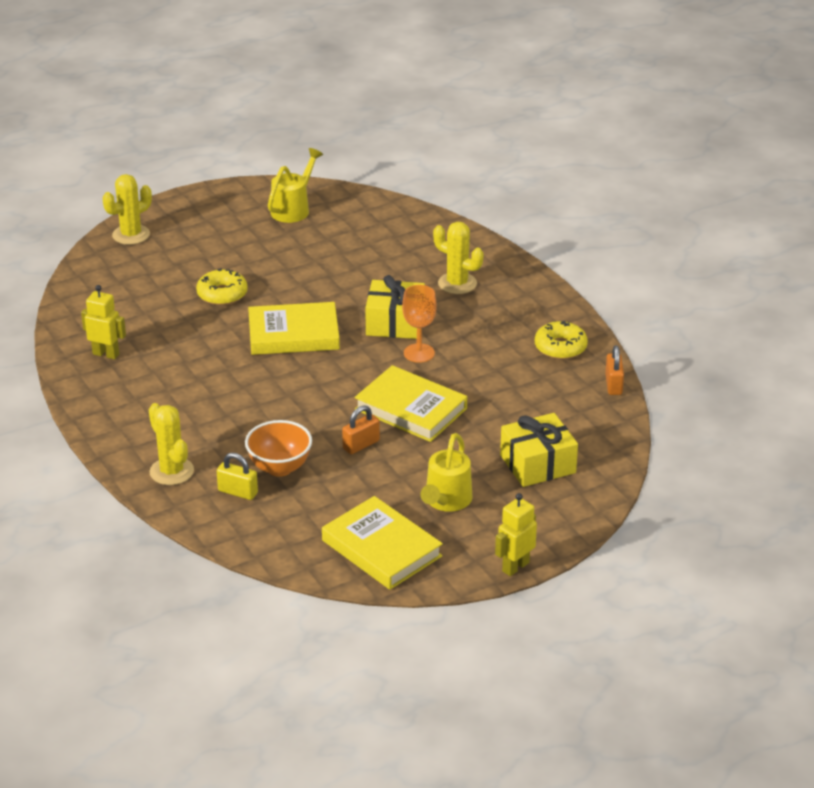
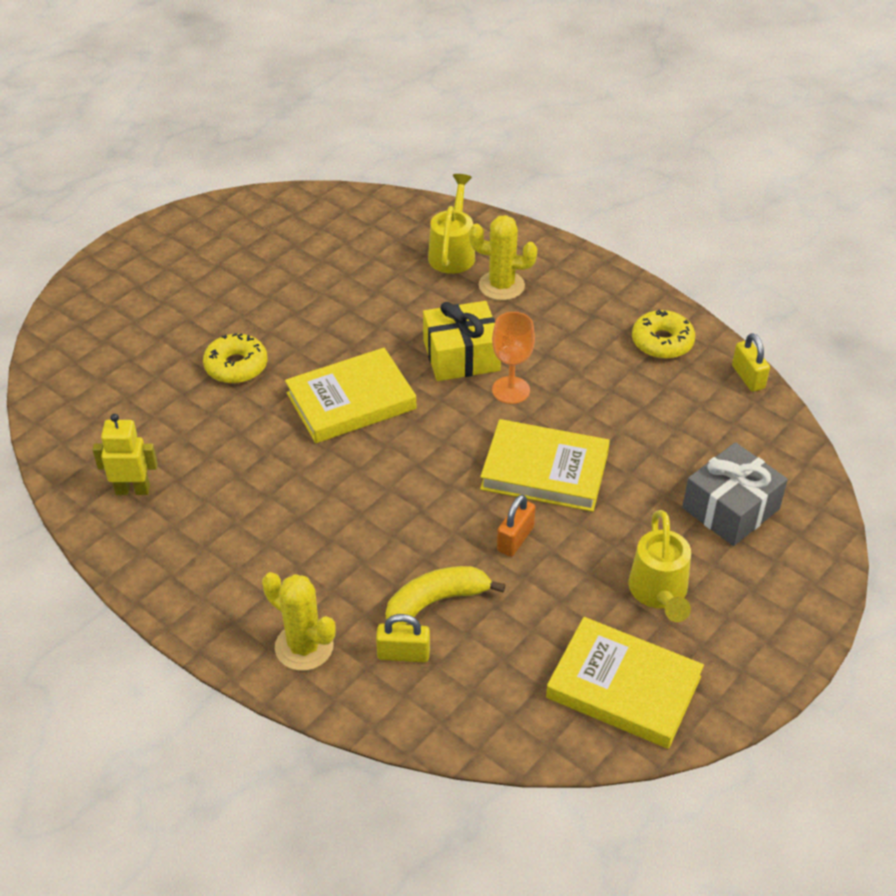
camera: 20 degrees left, 10 degrees up
(131, 235) = (82, 309): yellow cactus -> none
(279, 468) = (436, 601): orange bowl -> yellow banana
(293, 209) = (261, 230): yellow watering can -> yellow watering can (453, 253)
(515, 567) = (792, 666): yellow robot -> none
(537, 464) = (730, 508): yellow gift -> grey gift
(613, 385) = (748, 377): orange padlock -> yellow padlock

